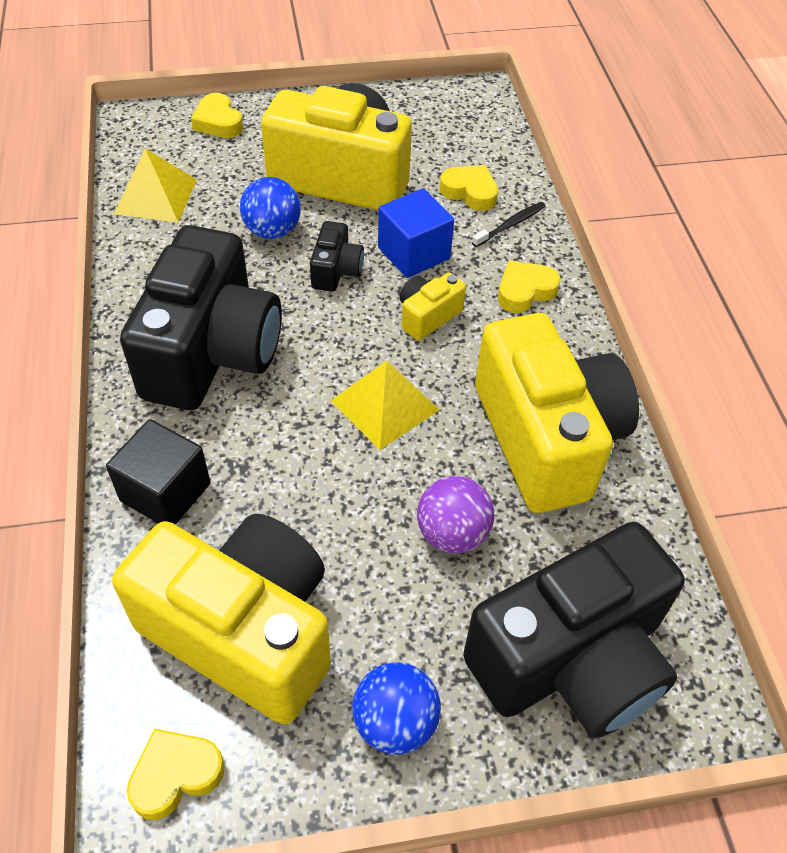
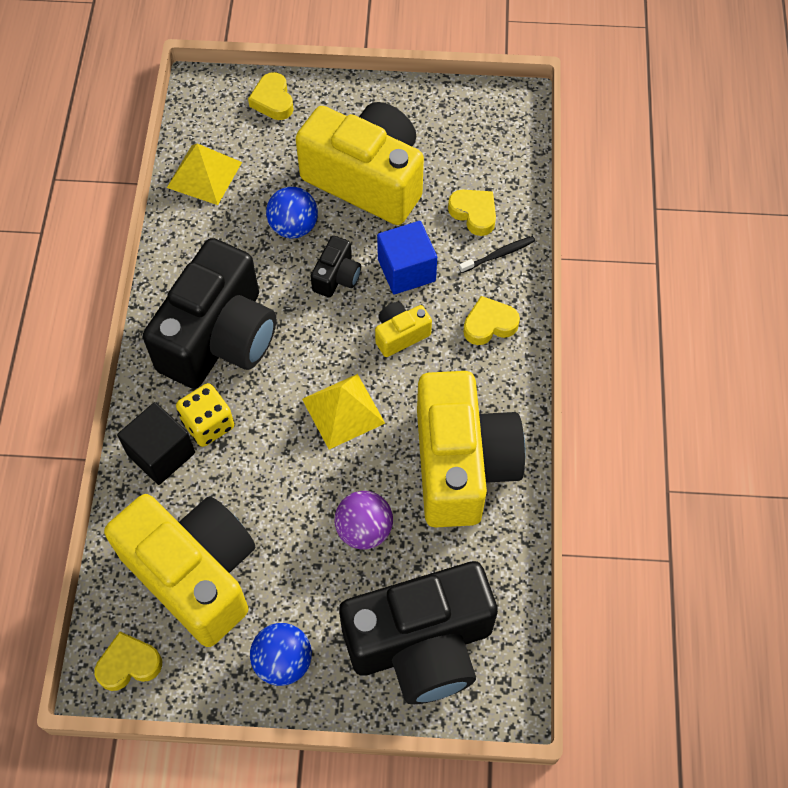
camera: 15 degrees right, 10 degrees up
(220, 448) = (208, 424): none -> yellow dice

